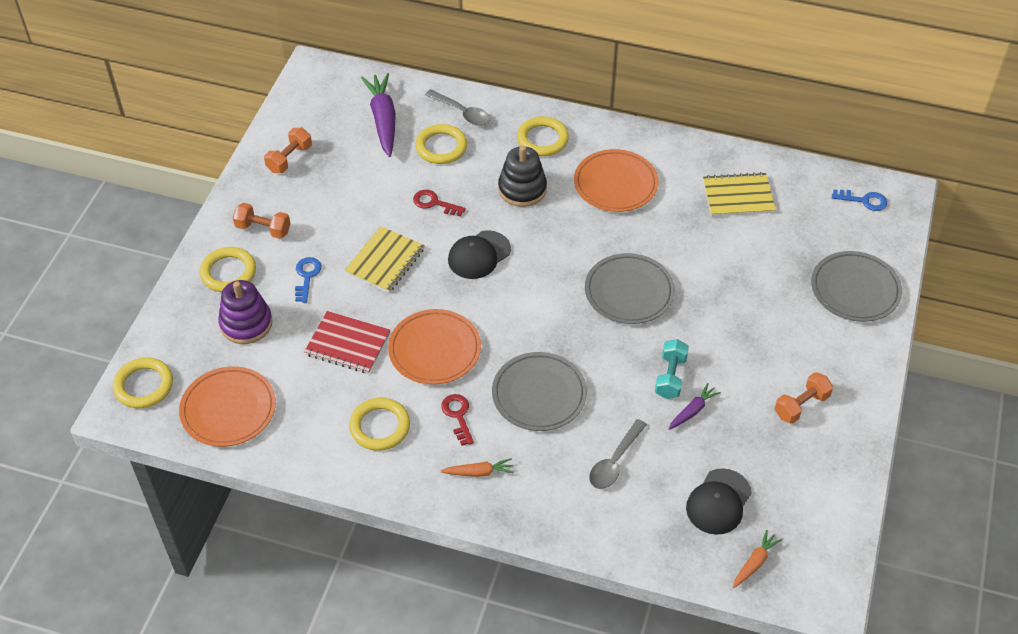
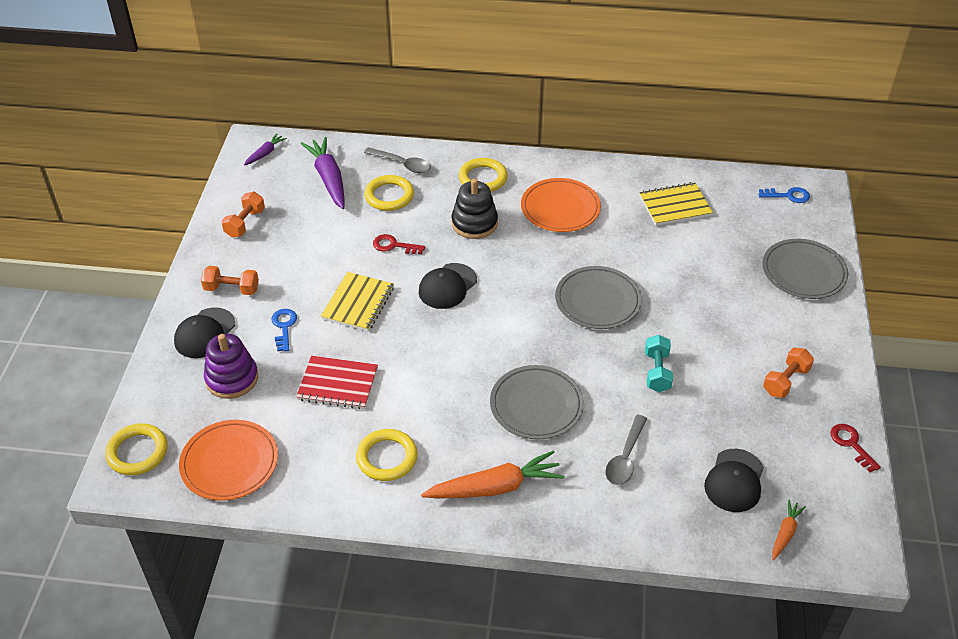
camera: 10 degrees left, 5 degrees down
(228, 272) = (204, 333): yellow ring -> black cap
(434, 350) = (425, 378): orange plate -> none
(458, 416) = (462, 436): red key -> red key (851, 444)
(479, 472) = (495, 487): orange carrot -> orange carrot, size x1.96
(693, 410) = (686, 400): purple carrot -> purple carrot (265, 153)

